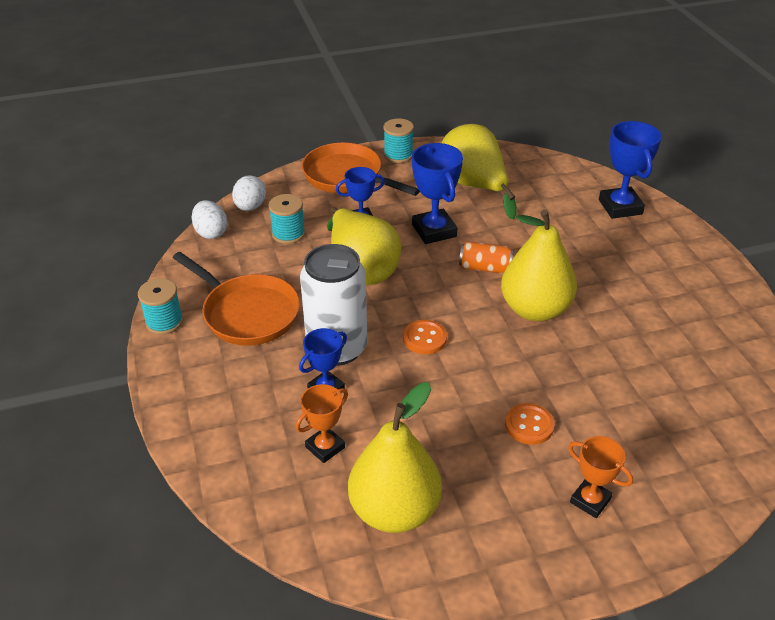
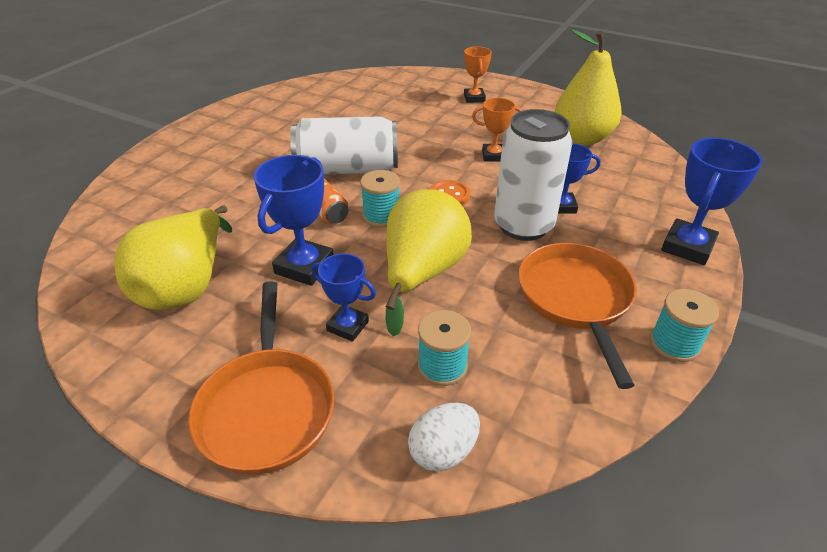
camera: 135 degrees left, 0 degrees up
(211, 233) = (535, 441): white egg -> none
(325, 447) = (596, 179): orange trophy -> orange trophy (493, 156)
(398, 155) = (160, 395): turquoise spool -> turquoise spool (381, 216)
(529, 425) = (456, 129): orange button -> none
(535, 309) = (347, 169): yellow pear -> white can
(620, 207) = (144, 189): blue trophy -> blue trophy (687, 247)

